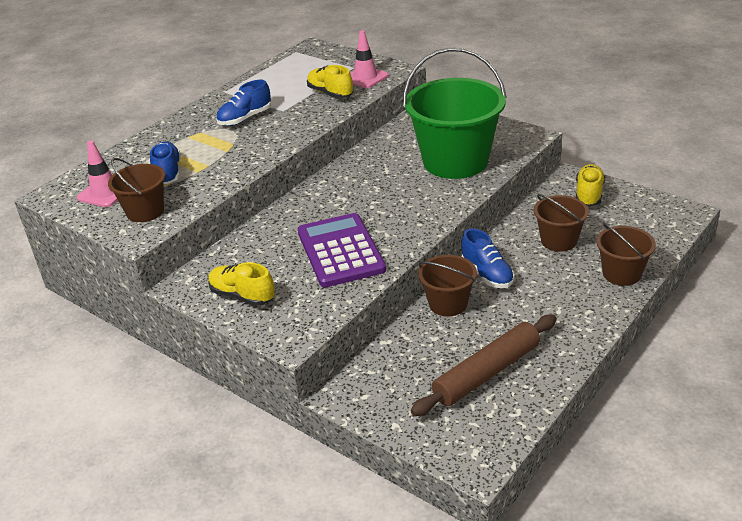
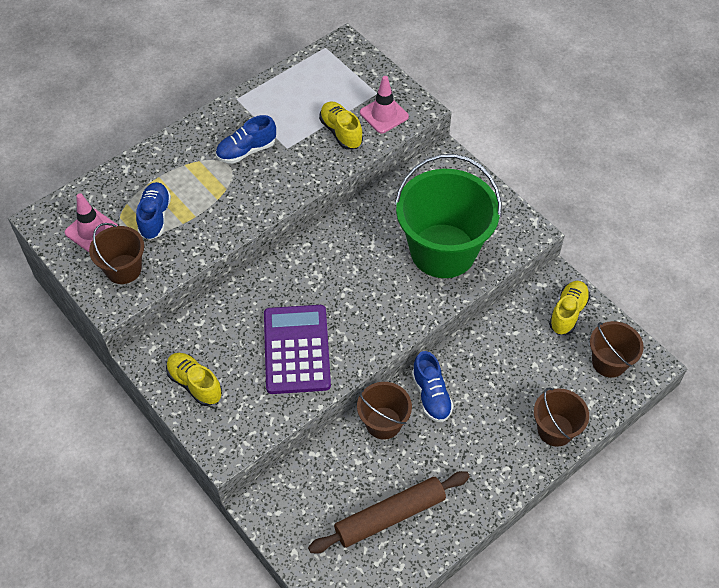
camera: 10 degrees right, 20 degrees up
(558, 241) = (514, 369): brown bucket -> brown bucket (609, 362)

